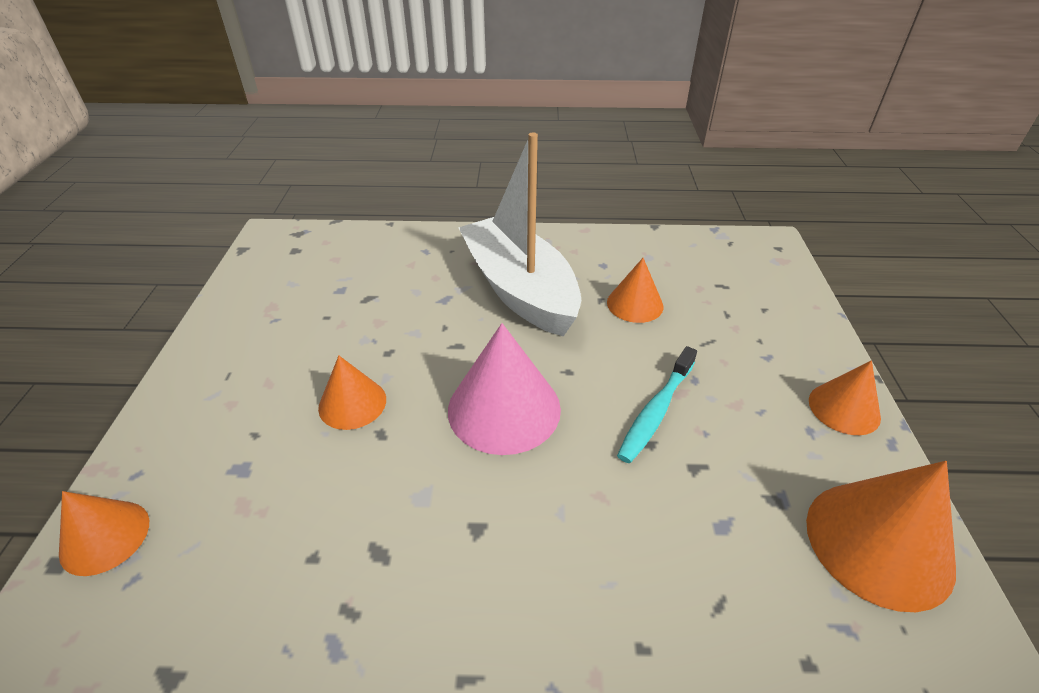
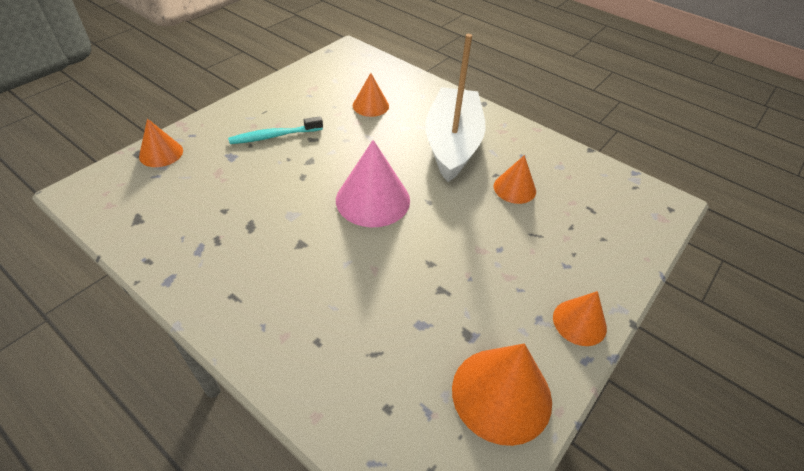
camera: 35 degrees right, 5 degrees up
(352, 403) = (304, 155): orange cone -> orange cone (370, 105)
(656, 411) = (454, 250): turquoise toothbrush -> turquoise toothbrush (274, 136)

